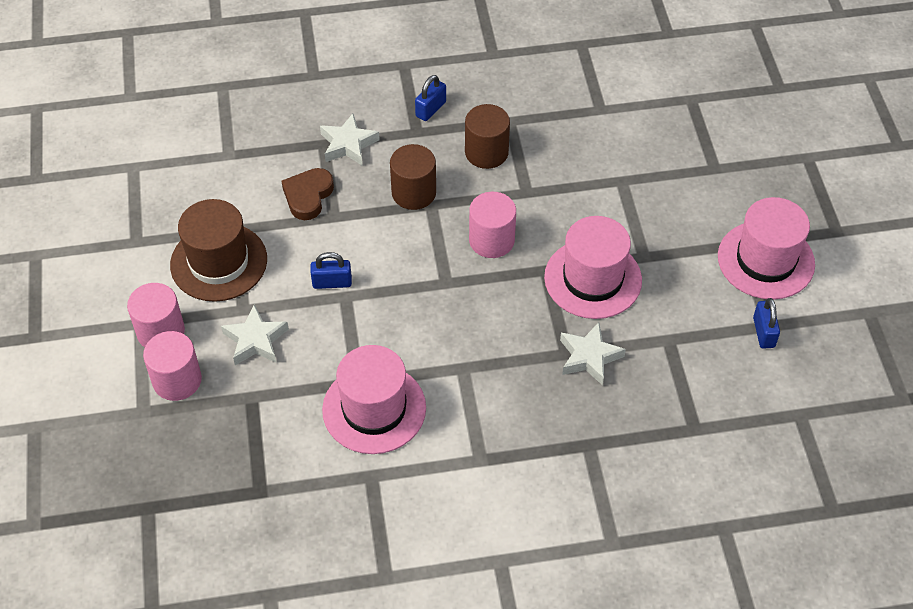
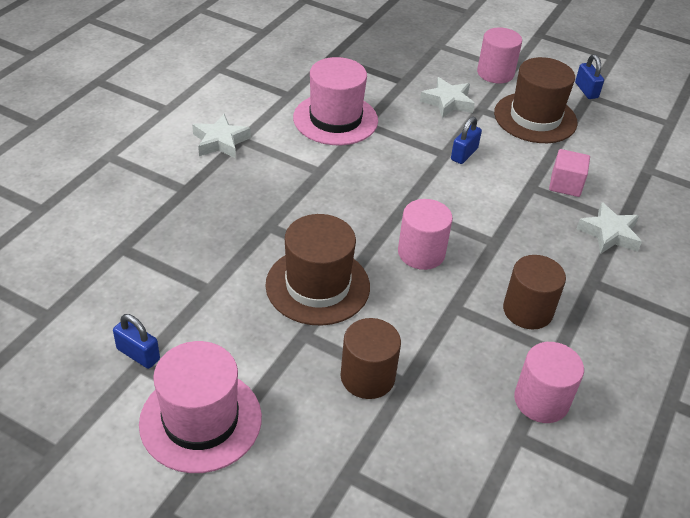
camera: 125 degrees right, 10 degrees down
(177, 380) = (448, 63): pink cylinder -> pink cylinder (541, 400)
(308, 196) = (565, 185): brown heart -> pink cube
(414, 193) = (517, 240): brown cylinder -> brown cylinder (367, 377)
(430, 109) = (617, 307): blue padlock -> blue padlock (586, 90)
(589, 357) = (250, 235): white star -> white star (220, 141)
(593, 279) = (317, 286): pink hat -> brown hat

